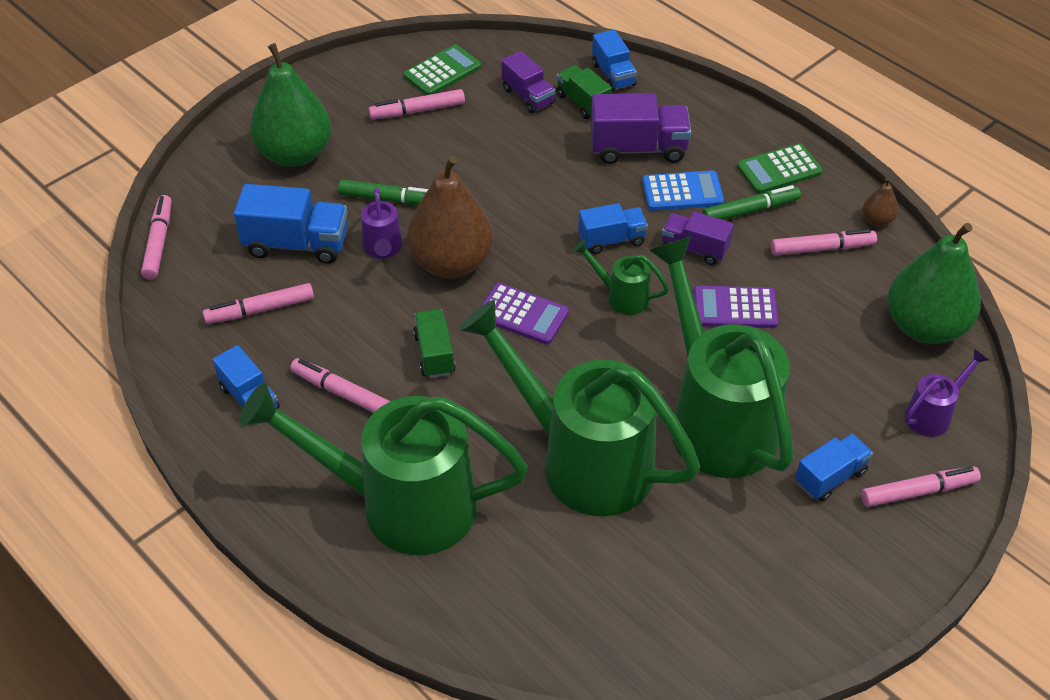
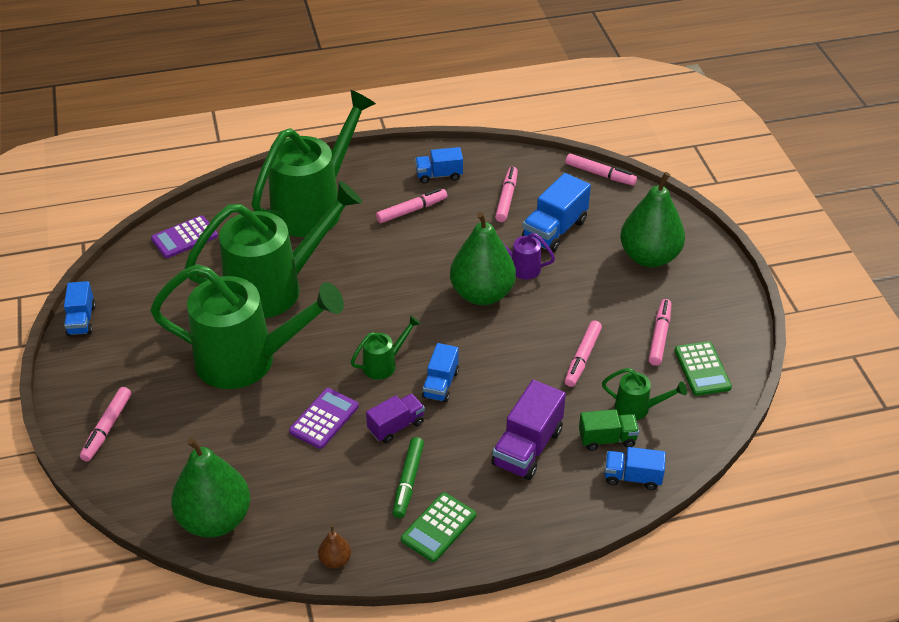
camera: 120 degrees right, 5 degrees down
(389, 199) = (568, 286): green marker -> none
(434, 354) = (409, 257): green truck -> none
(451, 263) = (482, 294): brown pear -> green pear
(522, 314) = (408, 309): purple calculator -> purple calculator (184, 237)
(528, 96) = (637, 408): purple truck -> green watering can
(682, 192) = (459, 450): blue calculator -> none
(779, 169) = (438, 527): green calculator -> green calculator turned 150 degrees counterclockwise
(821, 248) = (336, 503): pink marker -> pink marker (582, 358)
(830, 477) = (158, 391): blue truck -> blue truck (81, 320)
(932, 414) = (147, 473): purple watering can -> none

